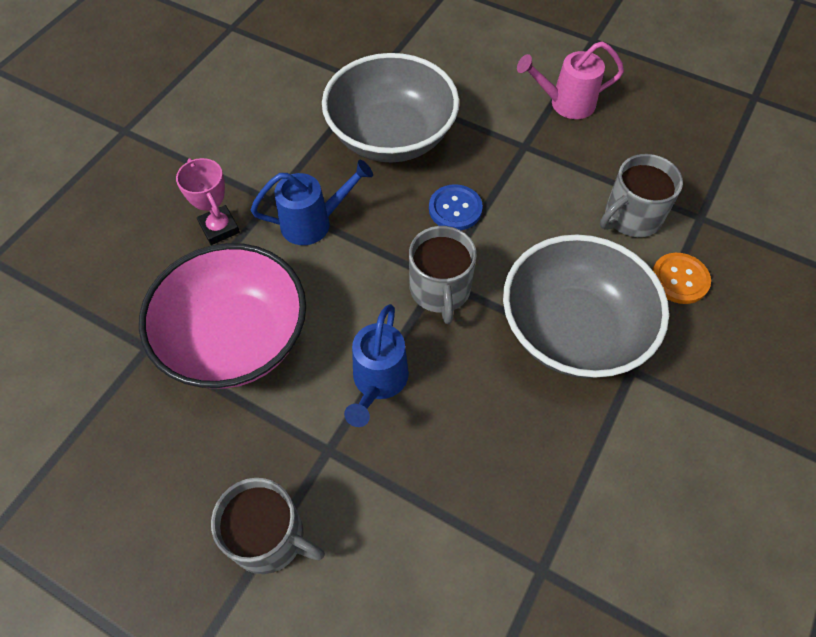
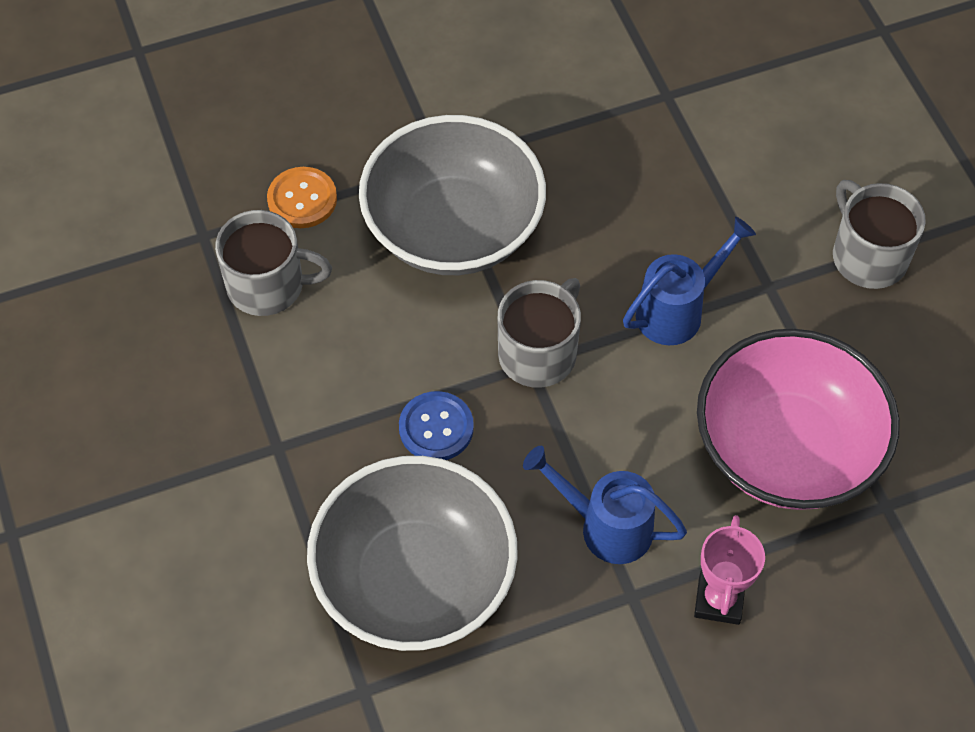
camera: 140 degrees left, 0 degrees up
(565, 103) = (164, 466): pink watering can -> none

